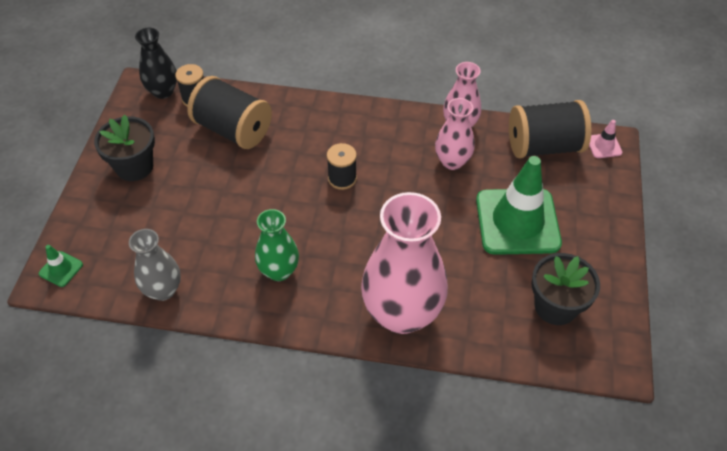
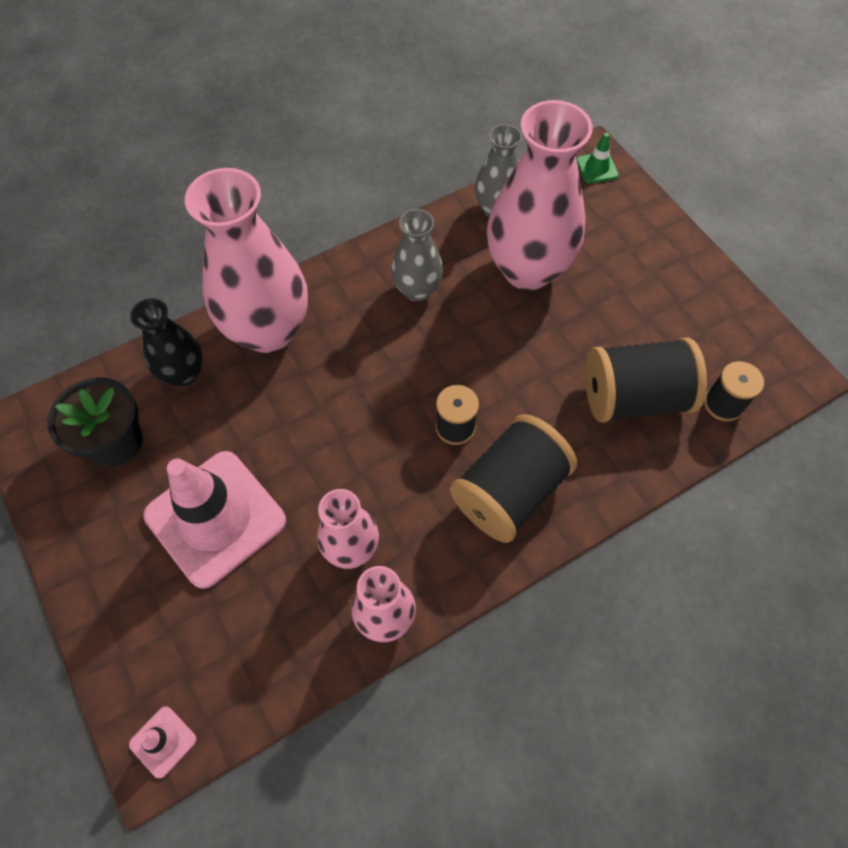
camera: 140 degrees right, 10 degrees up
(134, 166) = (668, 285): black flower pot -> none
(163, 91) = (767, 386): black vase -> black vase (183, 373)
(197, 234) = (527, 269): none -> pink vase
(279, 271) = (417, 290): green vase -> grey vase
(517, 221) = (215, 518): green traffic cone -> pink traffic cone
(543, 146) = (249, 670): black spool -> black spool (509, 491)

